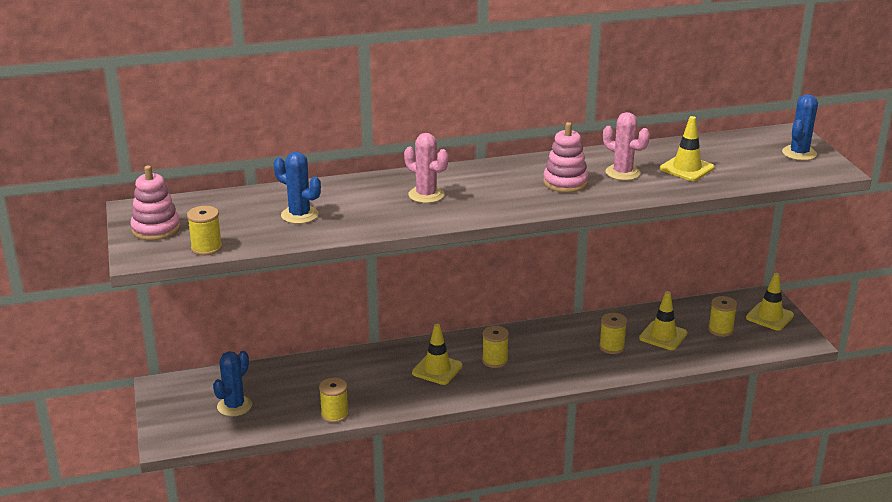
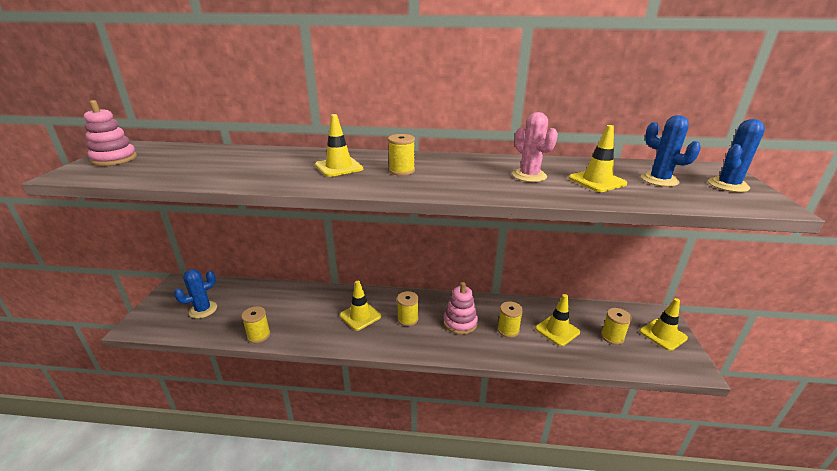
camera: 20 degrees right, 0 degrees up
(206, 248) = (119, 176): yellow spool -> yellow spool (401, 171)
(299, 215) = (224, 166): blue cactus -> blue cactus (659, 180)
(426, 195) = (339, 167): pink cactus -> yellow traffic cone
(565, 182) = (468, 175): pink stacking toy -> pink stacking toy (460, 323)

